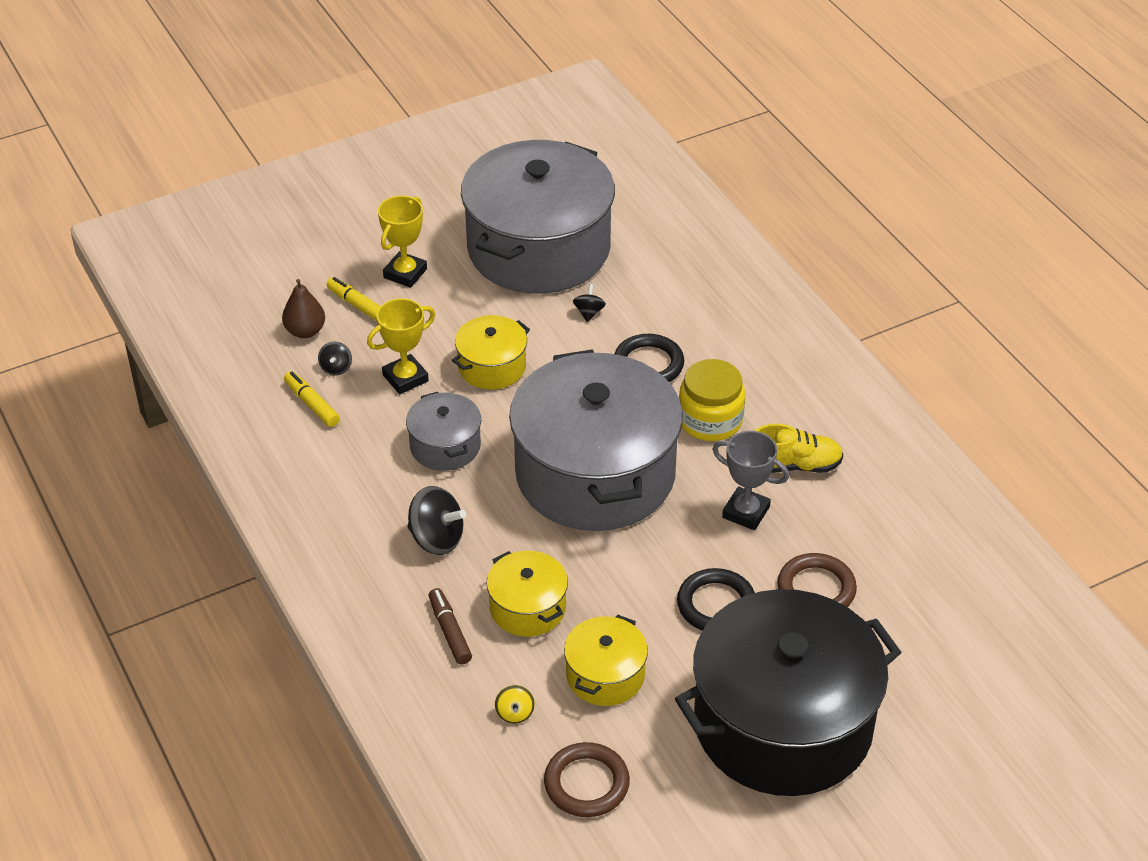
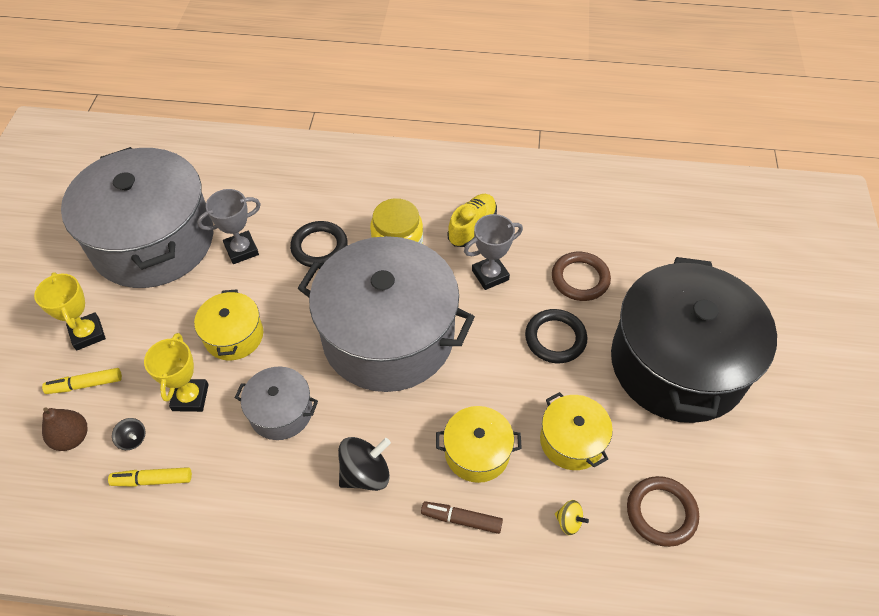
camera: 55 degrees left, 10 degrees up
(589, 312) = (241, 250): black spinning top -> grey trophy

